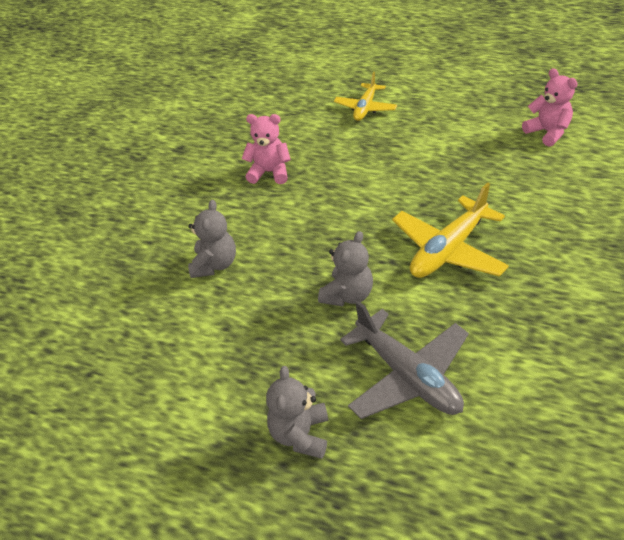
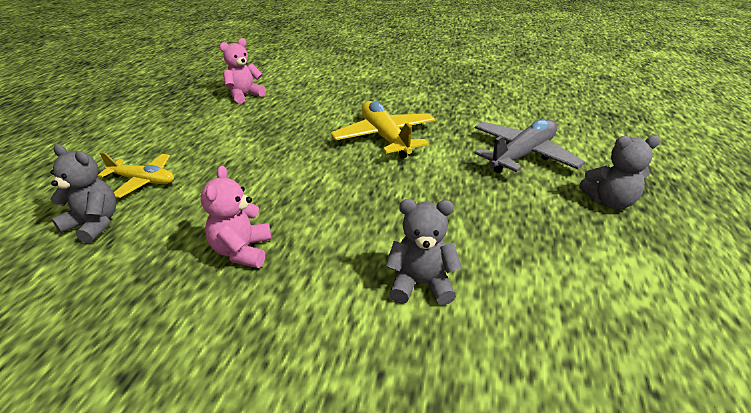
camera: 100 degrees left, 10 degrees down
(347, 295) = (447, 184): grey teddy bear -> grey teddy bear (94, 224)
(448, 250) = (385, 137): yellow plane -> yellow plane turned 150 degrees counterclockwise

